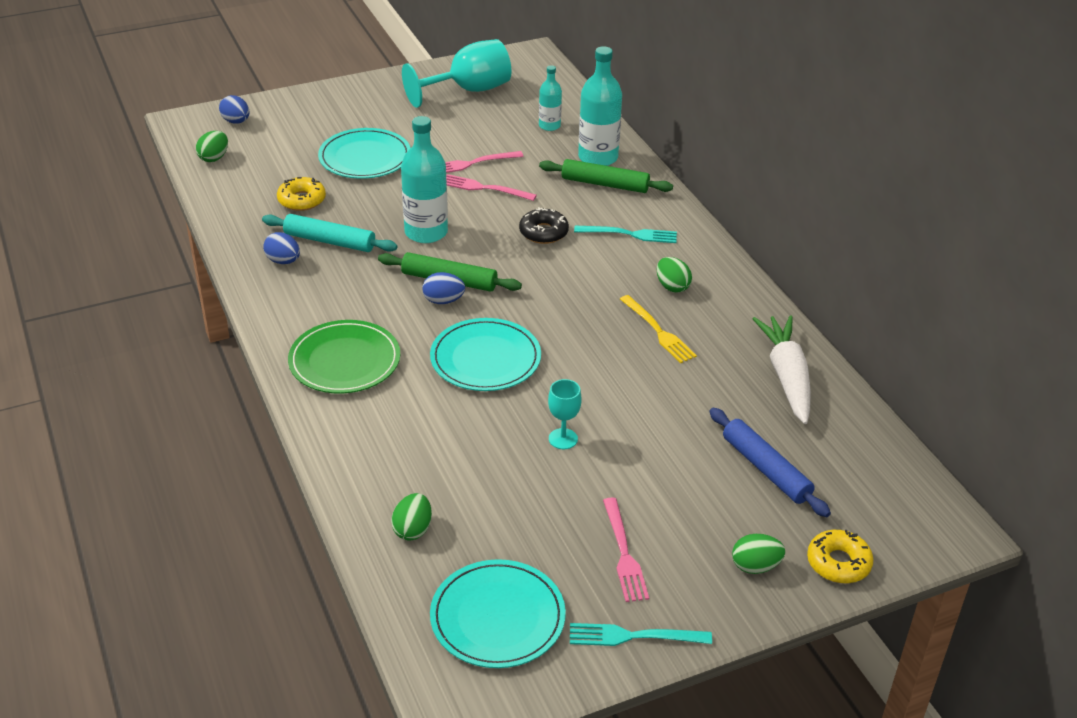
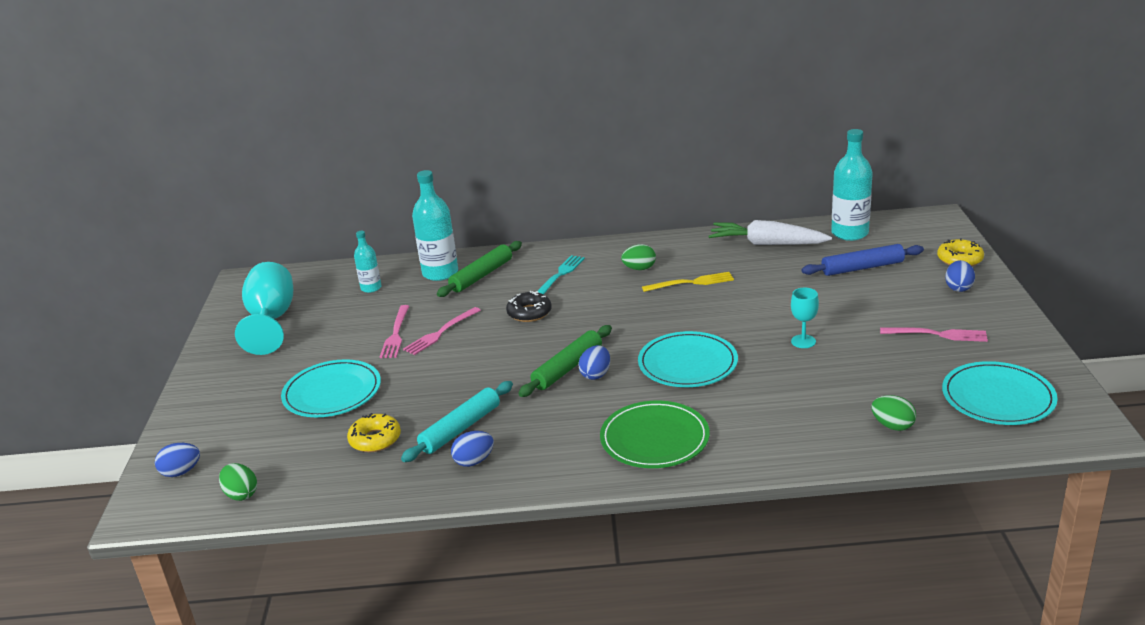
camera: 65 degrees left, 10 degrees down
(426, 232) = (486, 371): turquoise bottle -> turquoise bottle (849, 233)
(632, 636) = (1022, 344): turquoise fork -> none
(755, 566) = (958, 288): green egg -> blue egg

